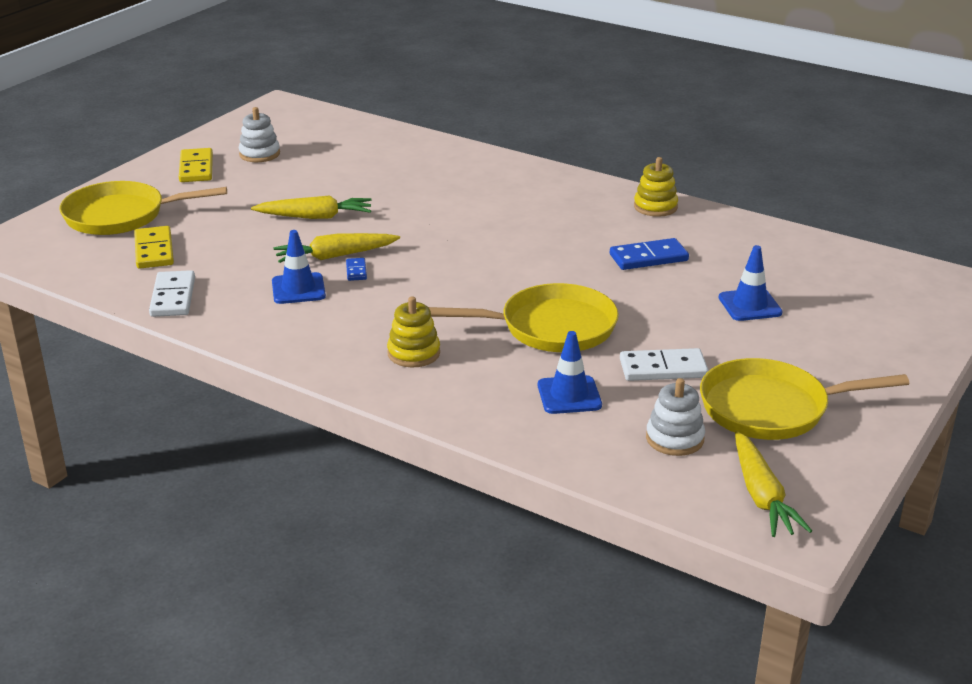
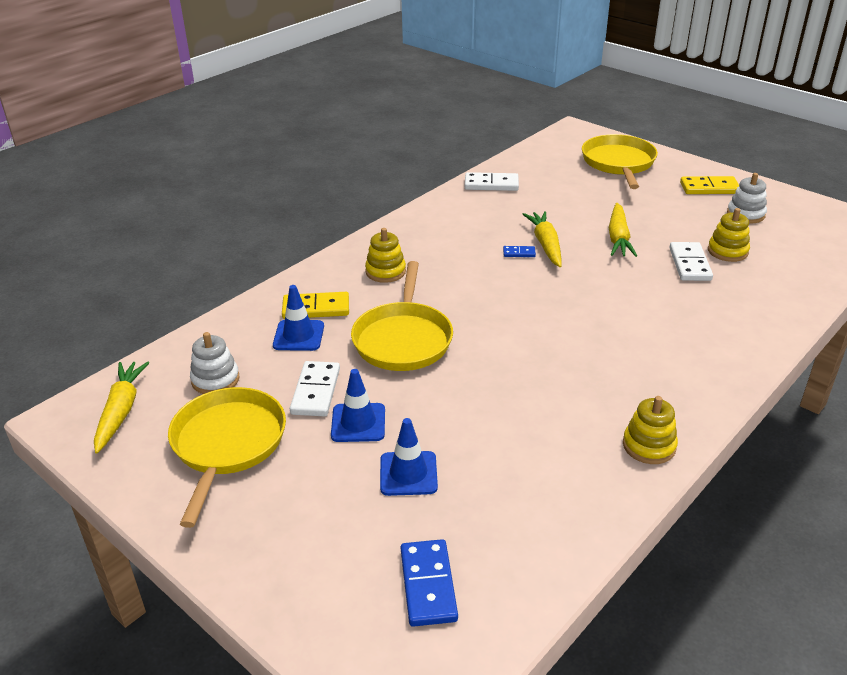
camera: 100 degrees right, 5 degrees up
(154, 250) = (561, 176): yellow domino -> yellow domino (316, 308)
(298, 289) = (494, 229): blue traffic cone -> blue traffic cone (358, 423)
(339, 166) = (727, 251): none -> yellow stacking toy
(367, 183) = (690, 264): none -> white domino
(648, 258) = (523, 418): blue domino -> blue domino (428, 585)
(761, 495) = (121, 411): yellow carrot -> yellow carrot turned 90 degrees clockwise

